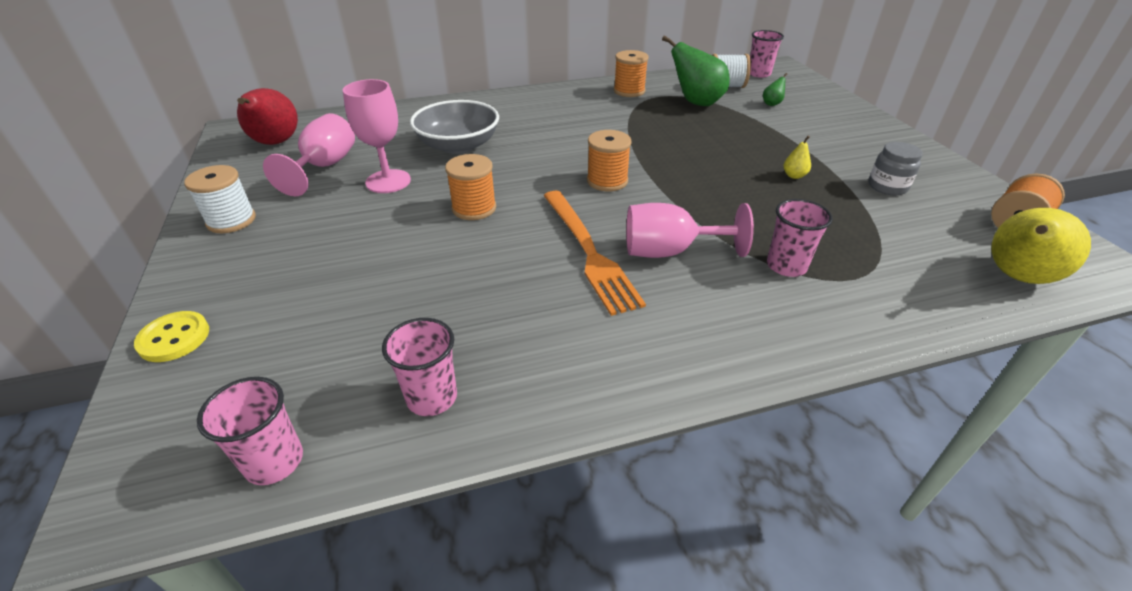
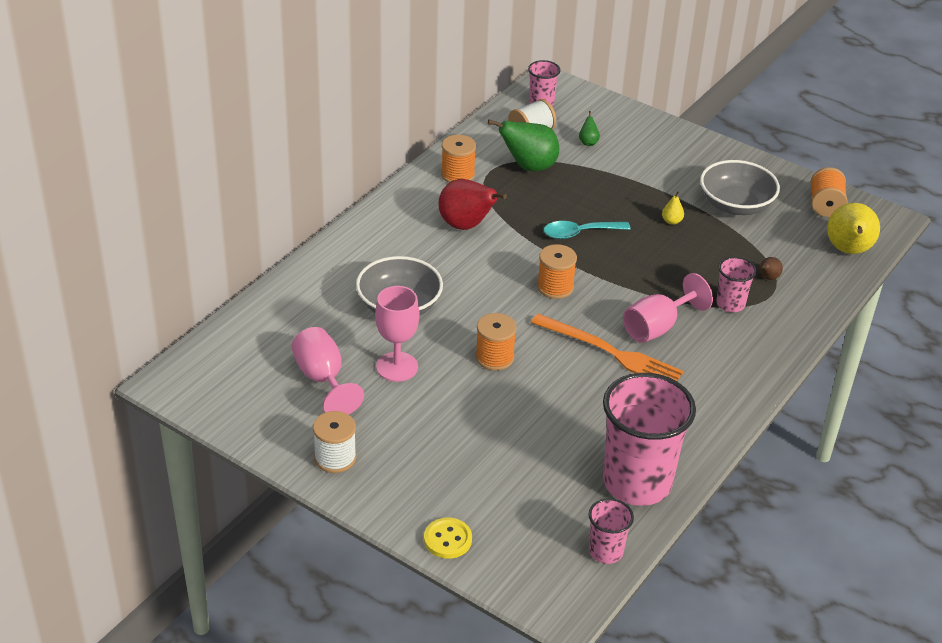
camera: 40 degrees left, 0 degrees up
(275, 143) = (236, 379): red pear -> red pear (466, 225)
(432, 397) = (637, 482): pink cup -> pink cup, size x2.09
(684, 154) = (579, 233): none -> turquoise spoon
(865, 261) = (768, 278): none -> brown pear
(887, 187) = (735, 204): grey jar -> grey bowl

